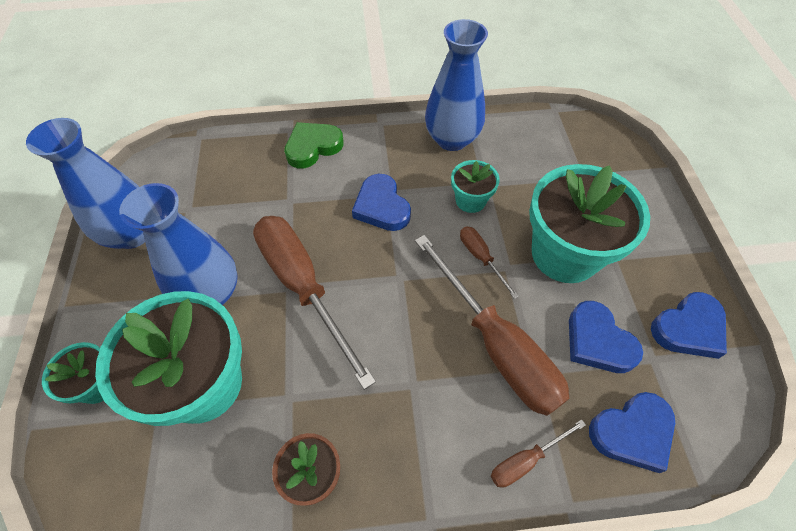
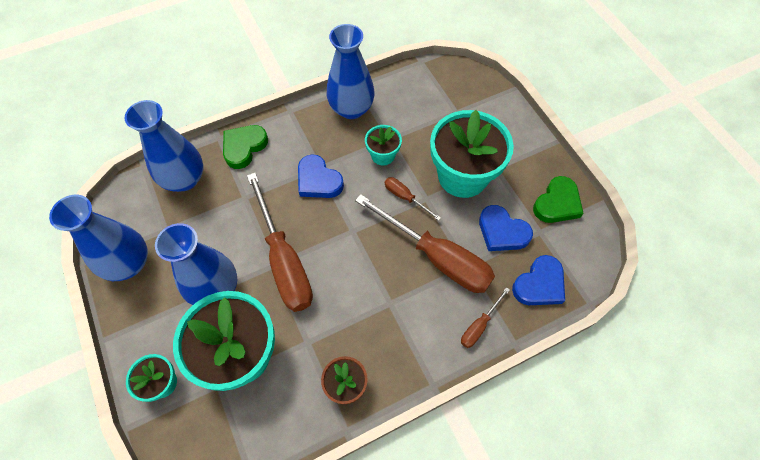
camera: 20 degrees left, 5 degrees up
(234, 162) = (184, 179): none -> blue vase
(303, 286) = (284, 260): brown screwdriver -> brown screwdriver turned 150 degrees counterclockwise
(688, 328) = (557, 203): blue heart -> green heart

